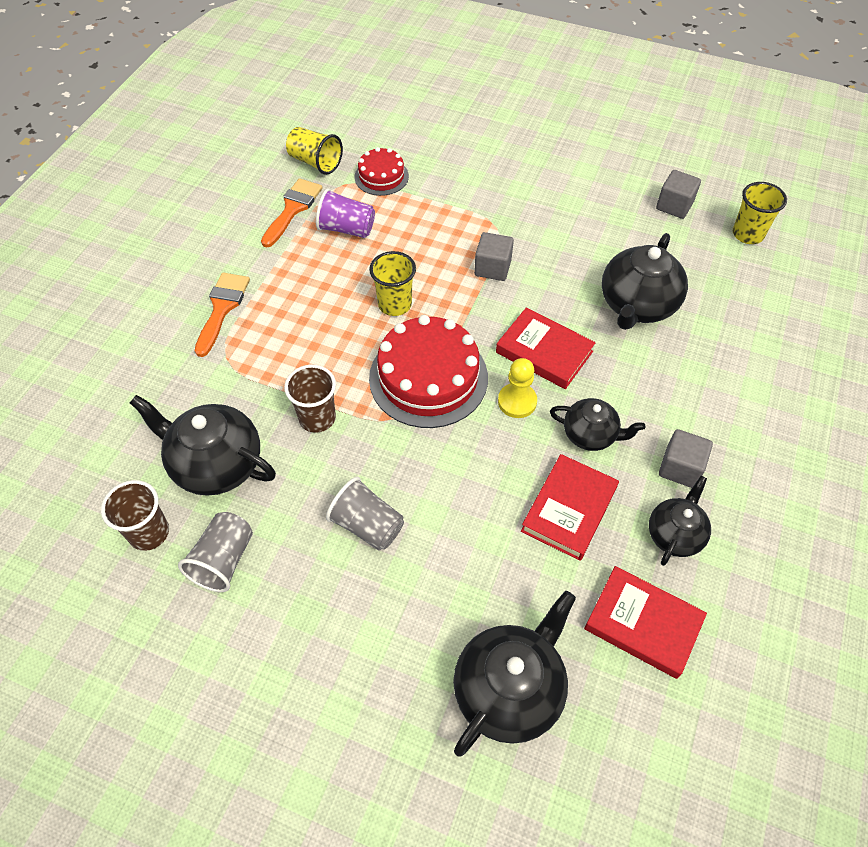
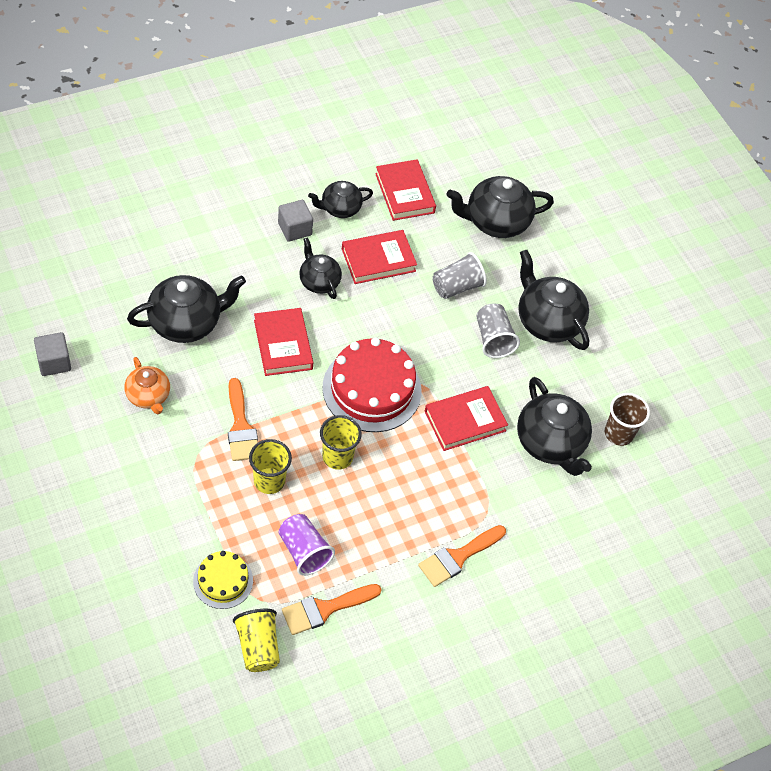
camera: 145 degrees left, 0 degrees up
(223, 560) = (587, 385): grey cup -> grey cup (457, 286)
(317, 418) = (465, 421): brown cup -> red book
(329, 601) = (547, 321): none -> black teapot
(381, 176) = (223, 581): red cake -> yellow cake
(492, 268) = (241, 426): grey cube -> orange brush
(517, 401) = (336, 331): yellow pawn -> none
(583, 236) = (148, 396): none -> orange teapot
(747, 234) = (43, 302): yellow cup -> yellow cup (269, 481)

